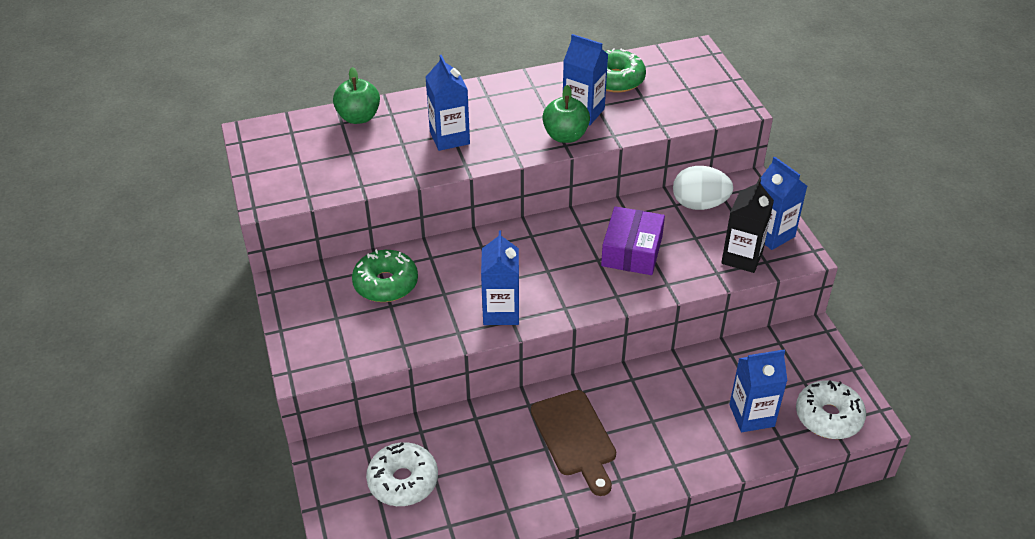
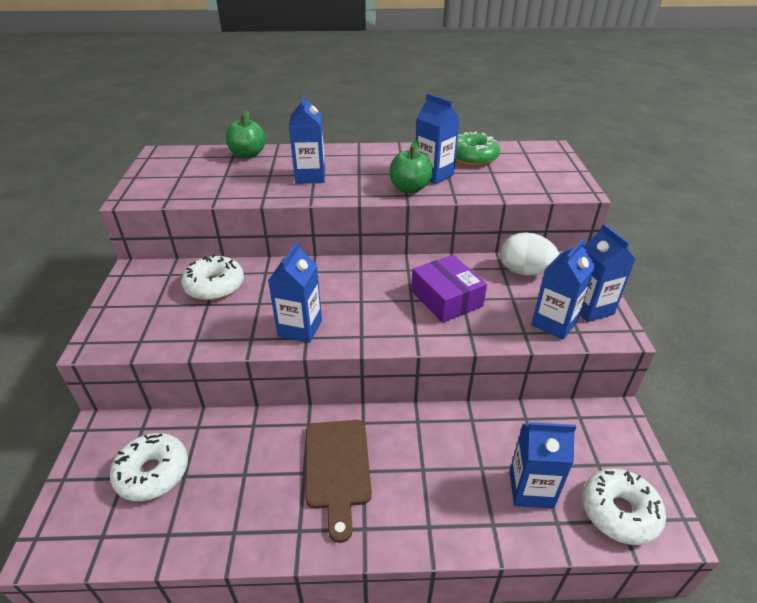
camera: 15 degrees right, 5 degrees down
(386, 284) = (215, 286): green donut -> white donut
(632, 251) = (446, 298): purple box -> purple box turned 60 degrees counterclockwise
(742, 257) = (554, 323): black carton -> blue carton

